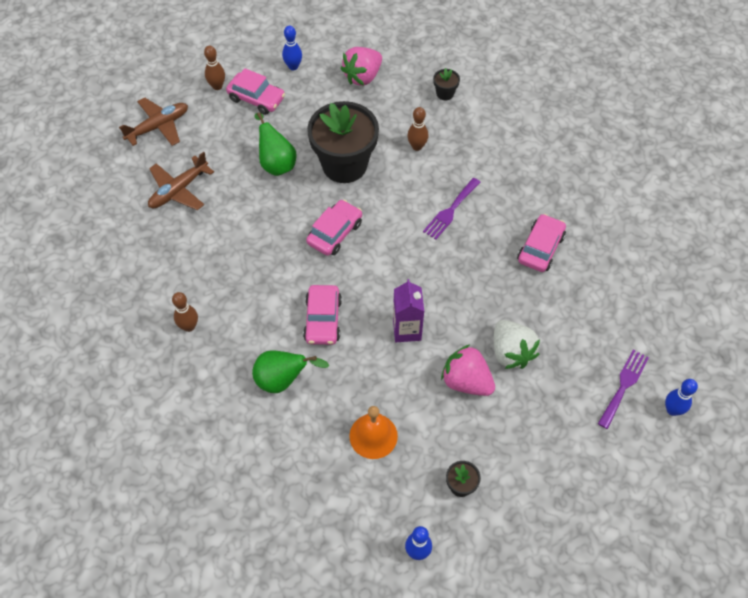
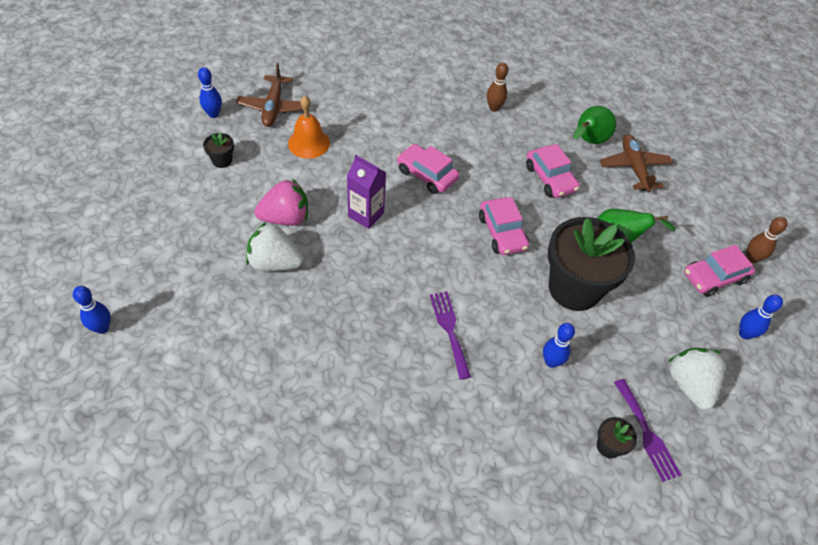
camera: 125 degrees right, 5 degrees down
(158, 126) = (722, 193): brown plane -> brown plane (273, 107)
(283, 380) = (401, 126): green pear -> green pear (588, 141)
(362, 77) = (689, 385): pink strawberry -> white strawberry
(417, 146) = (551, 362): brown bowling pin -> blue bowling pin
(540, 248) = (340, 367): pink car -> pink car (550, 178)
(623, 385) = (160, 313): purple fork -> purple fork (647, 433)

